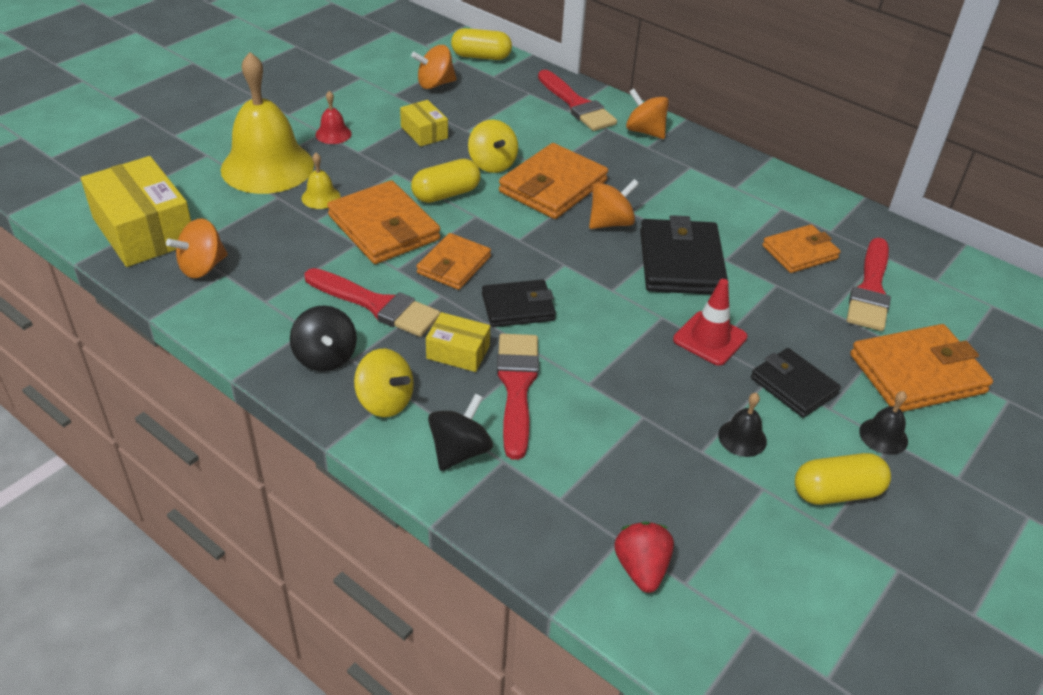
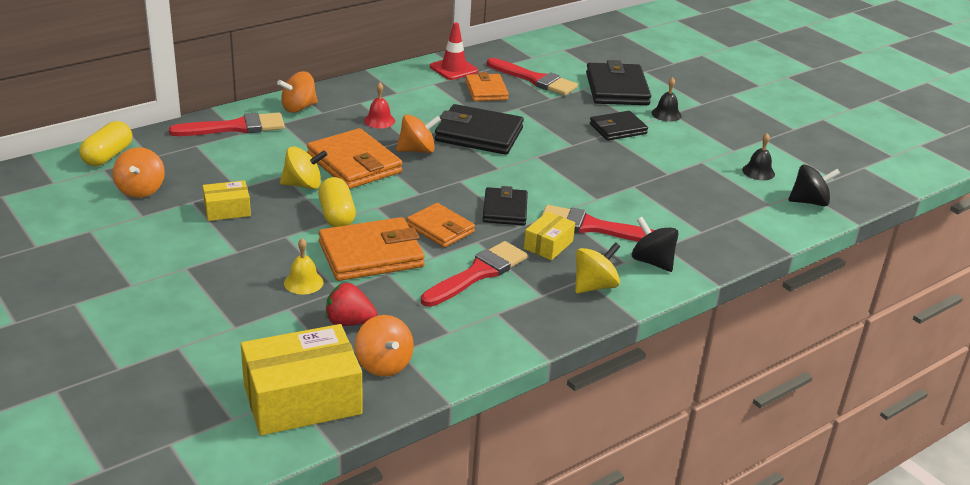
camera: 75 degrees left, 10 degrees down
(267, 167) = (229, 308): yellow bell -> none
(325, 357) = (535, 307): black spinning top -> black spinning top (809, 202)
(333, 134) = (193, 261): red bell -> red bell (379, 120)
(610, 223) = (417, 150): orange spinning top -> orange spinning top turned 90 degrees clockwise
(641, 568) = (759, 215): red strawberry -> red strawberry (349, 322)
(710, 338) = (564, 144): red traffic cone -> red traffic cone (453, 69)
(742, 438) = (659, 157): black bell -> black bell (758, 172)
(837, 492) = (708, 140): yellow capsule -> none
(917, 373) = (617, 89): orange wallet -> black wallet

